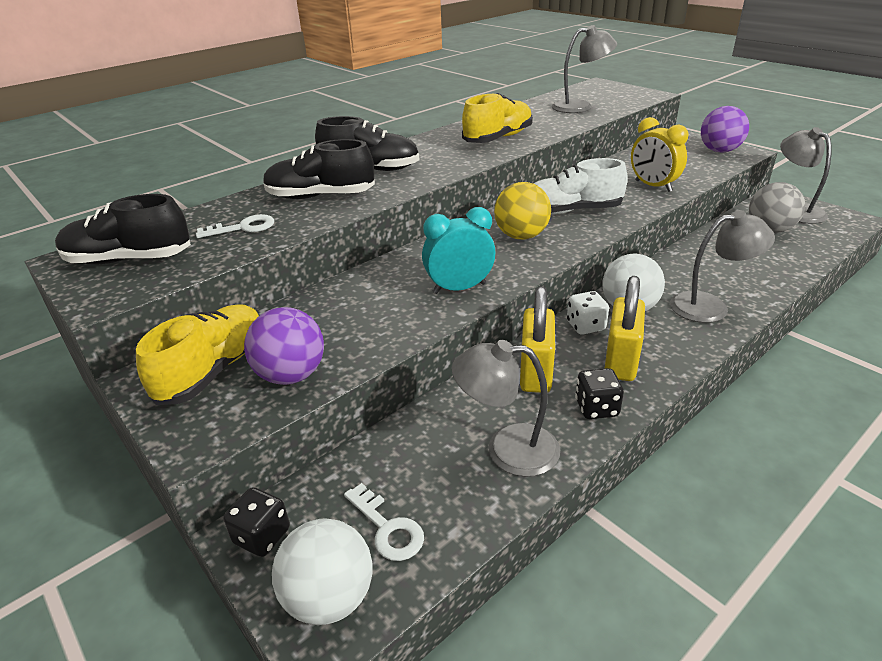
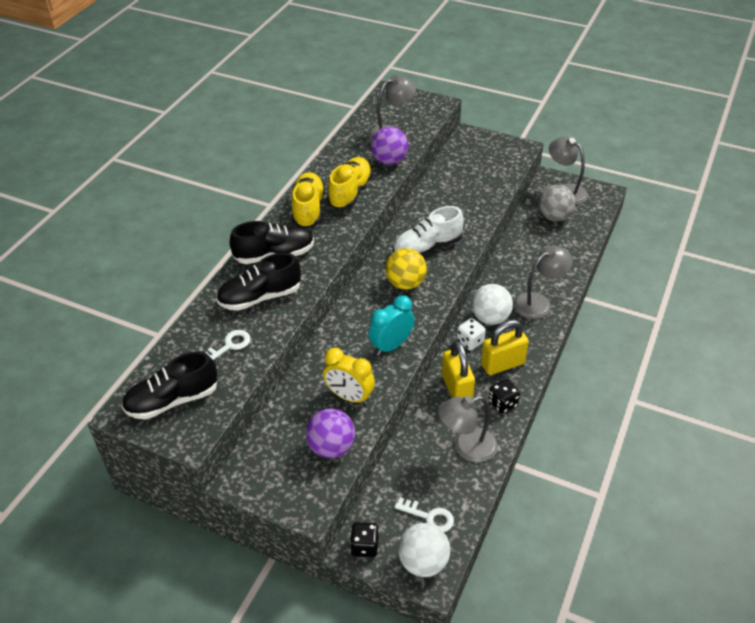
camera: 25 degrees left, 10 degrees up
(214, 369) = (278, 459): yellow shoe -> yellow shoe (308, 209)
(620, 361) = (502, 364): yellow padlock -> yellow padlock turned 75 degrees clockwise
(653, 186) = (472, 205): yellow clock -> yellow clock (349, 397)
(719, 151) = (503, 150): purple ball -> purple ball (389, 161)

